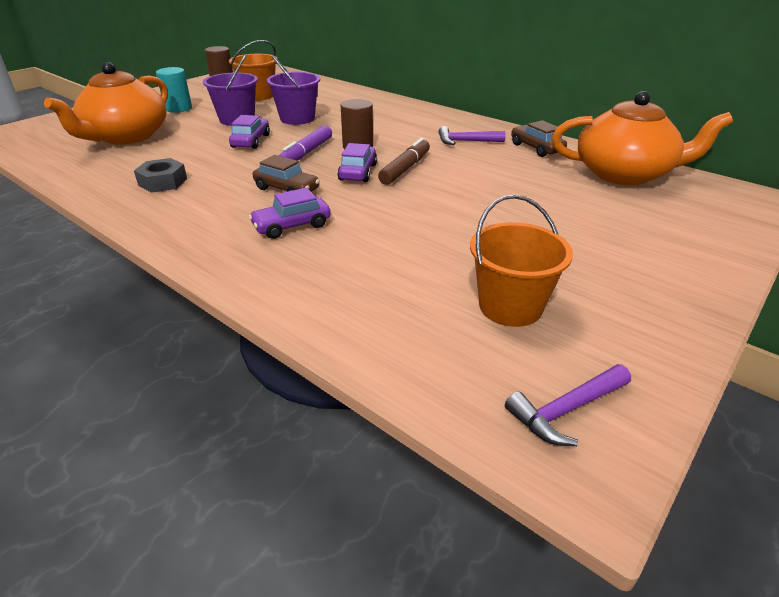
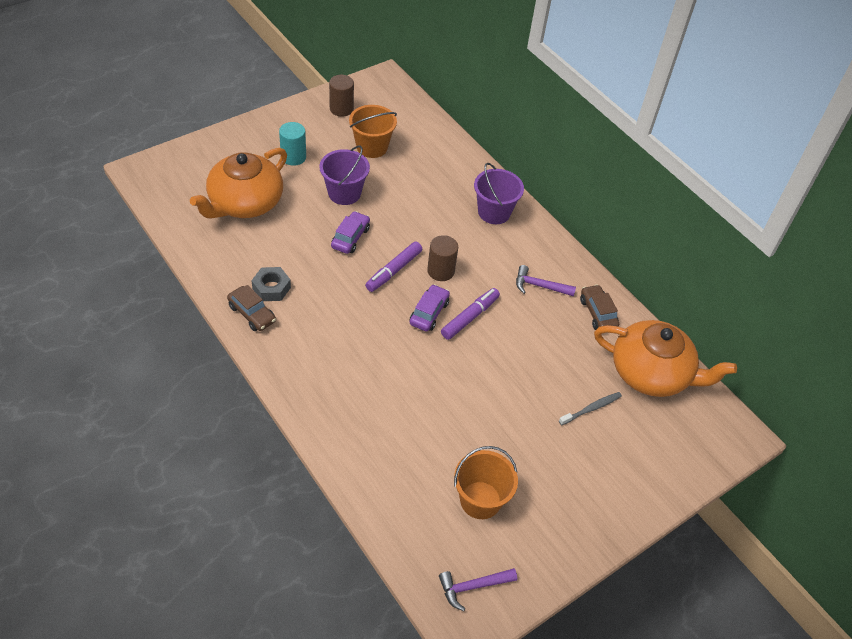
camera: 10 degrees right, 15 degrees up
(287, 189) = (366, 324): brown car -> brown car (252, 314)
(292, 226) = (360, 374): purple car -> none
(297, 118) = (399, 205): purple bucket -> purple bucket (494, 212)
(405, 168) = (470, 317): brown marker -> purple marker
(585, 206) = (591, 408): none -> grey toothbrush

